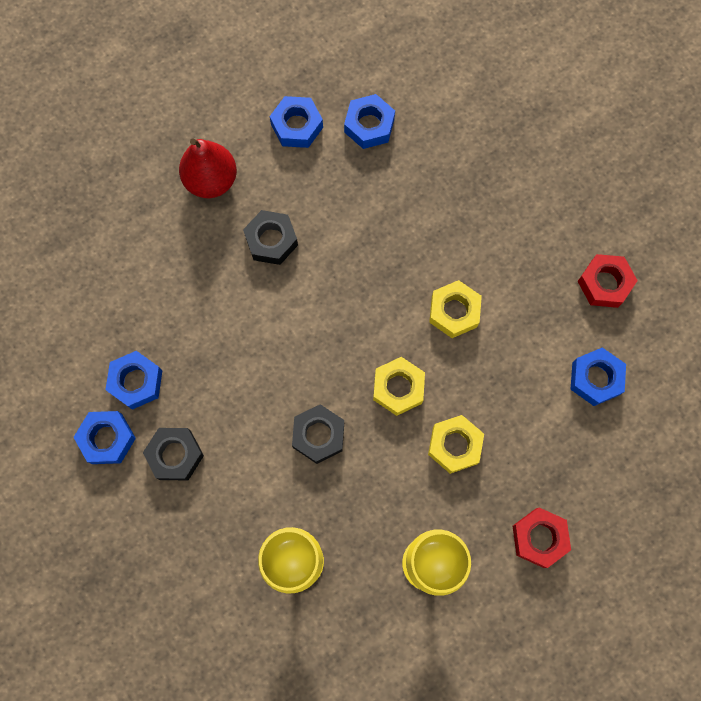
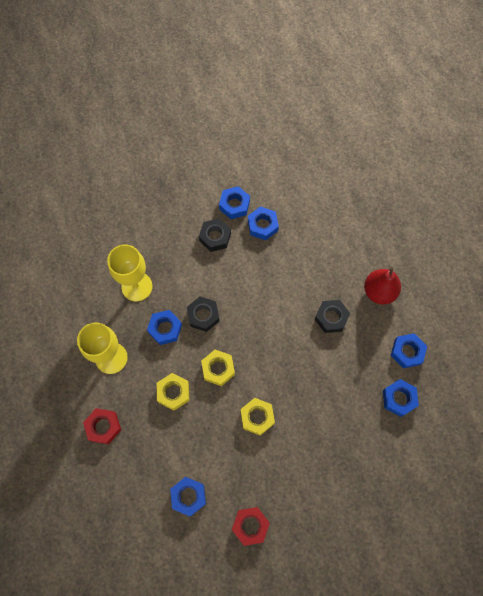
camera: 105 degrees right, 5 degrees down
(356, 490) = (165, 329): none -> blue nut

